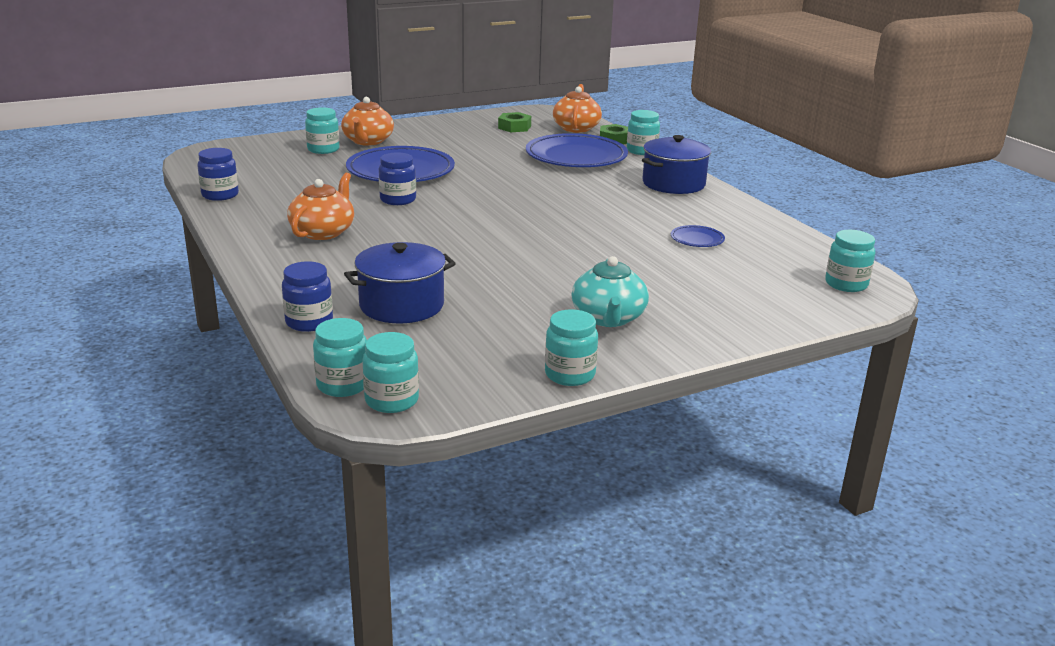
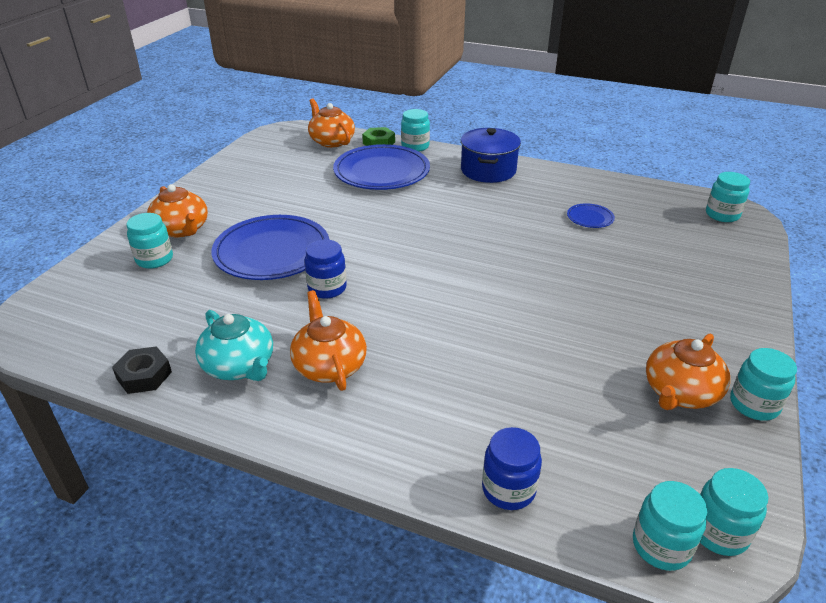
camera: 40 degrees left, 10 degrees up
(220, 195) = (144, 375): blue jar -> black nut
(401, 305) = (538, 413): blue pot -> none
(514, 127) = (283, 159): green nut -> none
(526, 343) = (680, 392): none -> orange teapot
(608, 318) = (675, 329): turquoise teapot -> turquoise teapot (239, 366)

